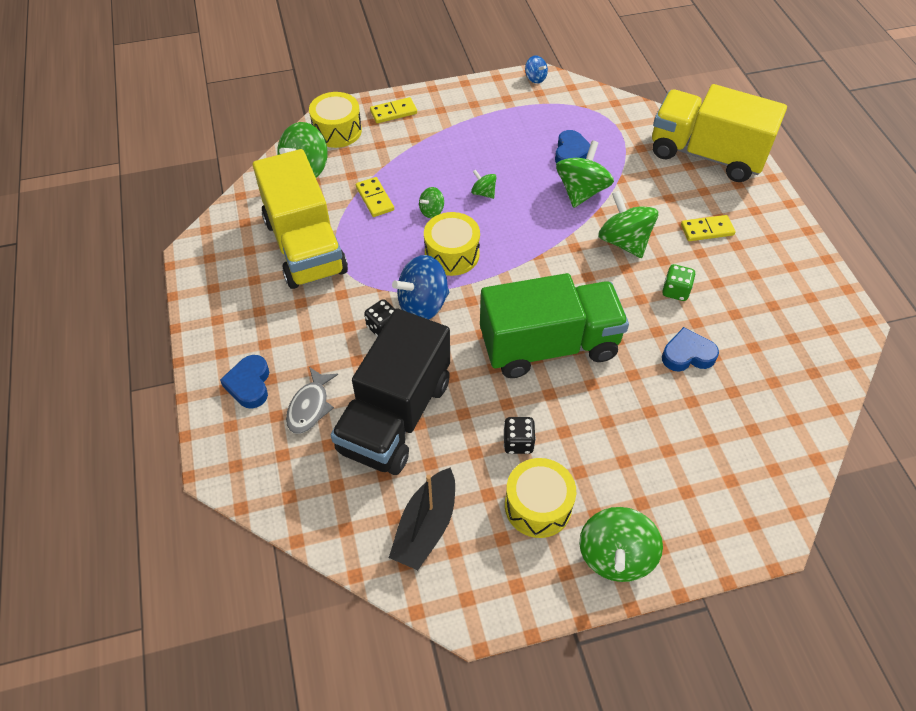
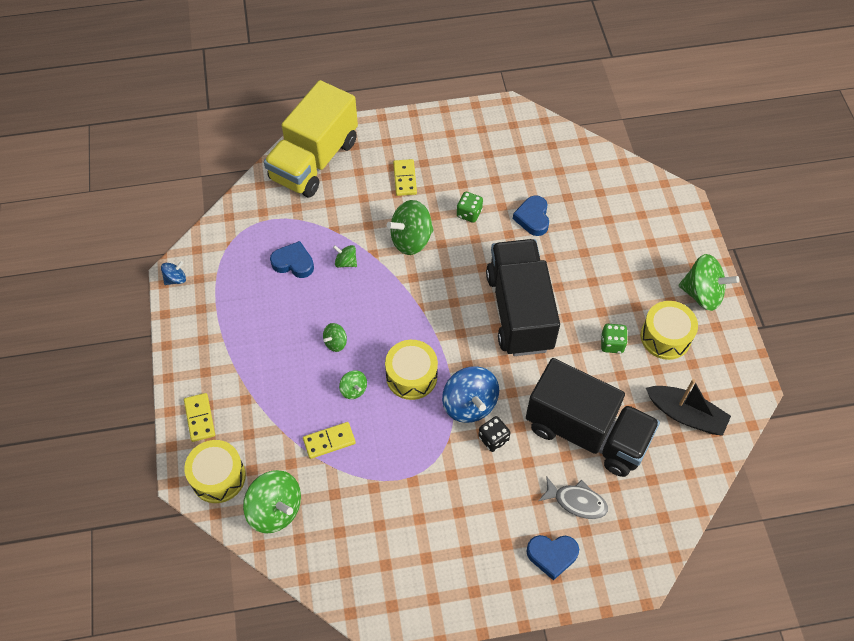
camera: 85 degrees left, 5 degrees up
(305, 246) = (386, 508): yellow truck -> none
(518, 442) = (612, 344): black dice -> green dice
(549, 345) = (519, 311): green truck -> black truck
(581, 191) = (346, 262): green spinning top -> green spinning top, size x0.51

